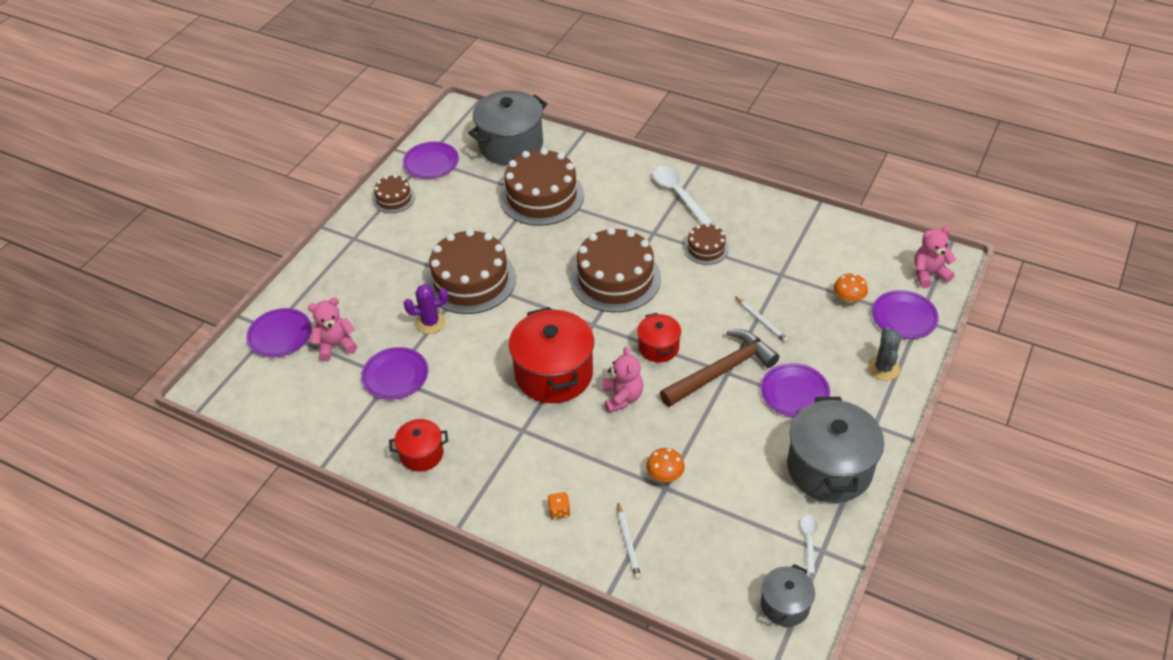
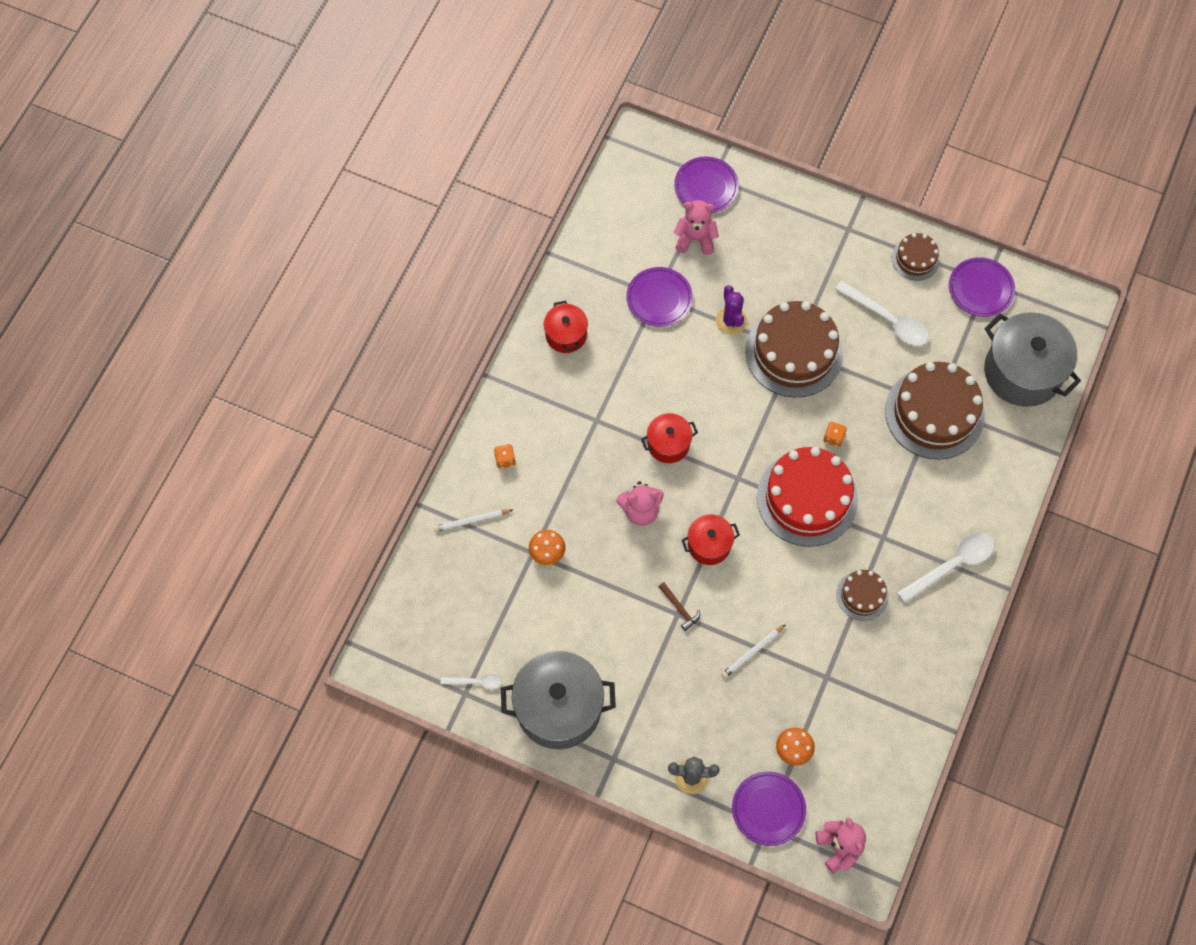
camera: 85 degrees right, 20 degrees up
(336, 345) = (695, 239): pink teddy bear -> pink teddy bear turned 60 degrees counterclockwise
(449, 218) = (888, 319): none -> white spoon
(554, 374) = (668, 444): red pot -> red pot, size x0.53
(558, 258) = (833, 438): none -> orange dice
(615, 278) = (807, 498): brown cake -> red cake
(722, 371) = (679, 608): brown hammer -> brown hammer, size x0.40
(785, 605) = (409, 656): grey pot -> none
(794, 392) = (653, 681): purple plate -> none

